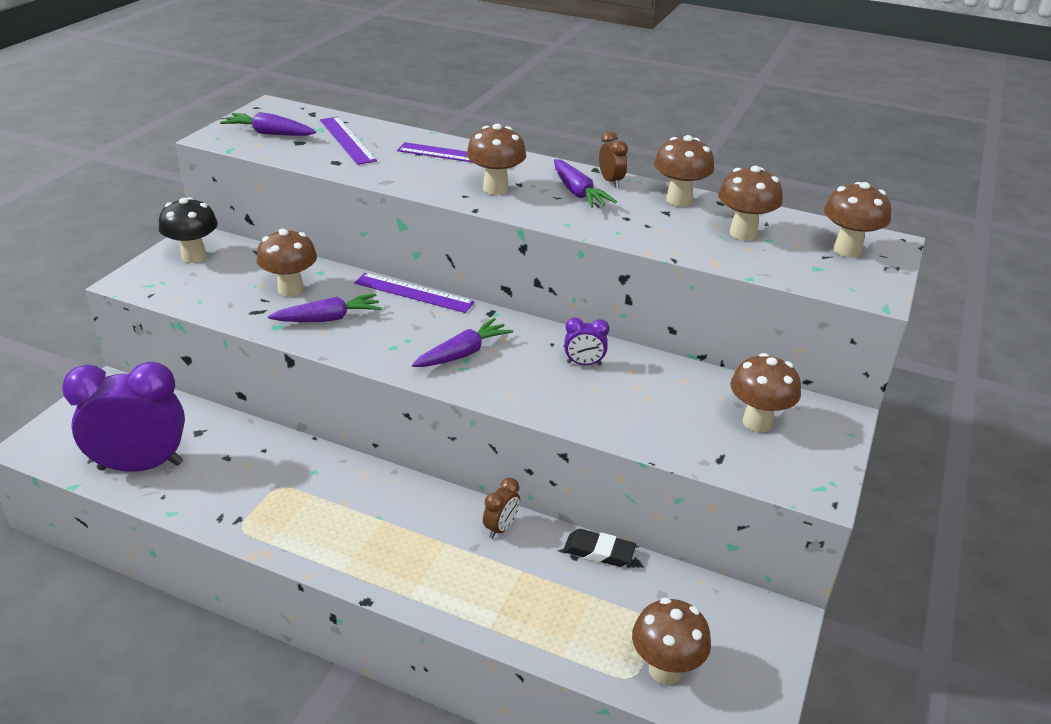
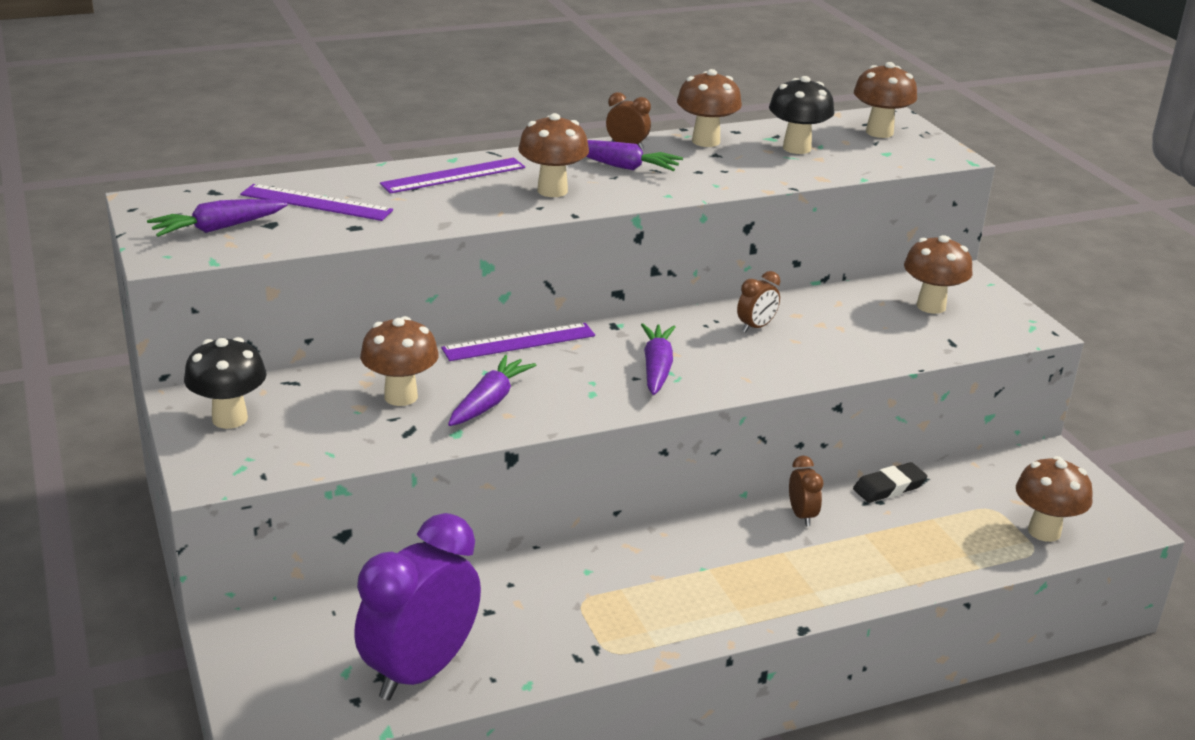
camera: 45 degrees left, 5 degrees down
(584, 363) = (756, 327): purple clock -> brown clock
(743, 233) = (796, 148): brown mushroom -> black mushroom

